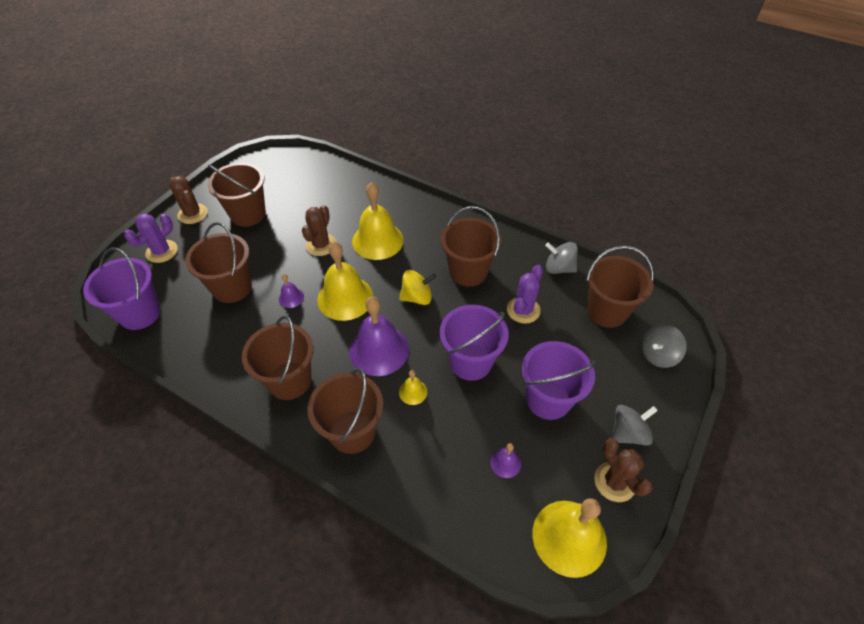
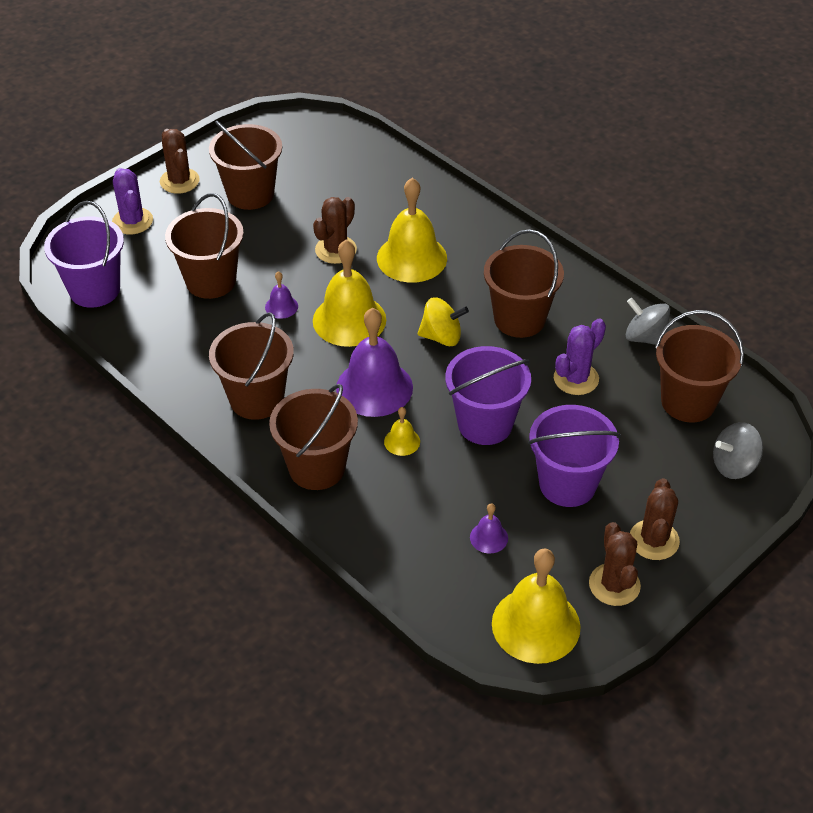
camera: 15 degrees right, 5 degrees down
(162, 251) = (132, 221): purple cactus -> purple cactus turned 75 degrees counterclockwise
(628, 433) = (654, 540): grey spinning top -> brown cactus

